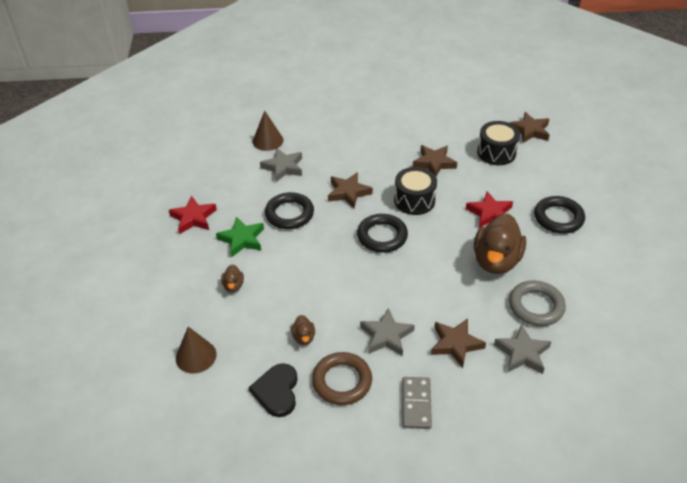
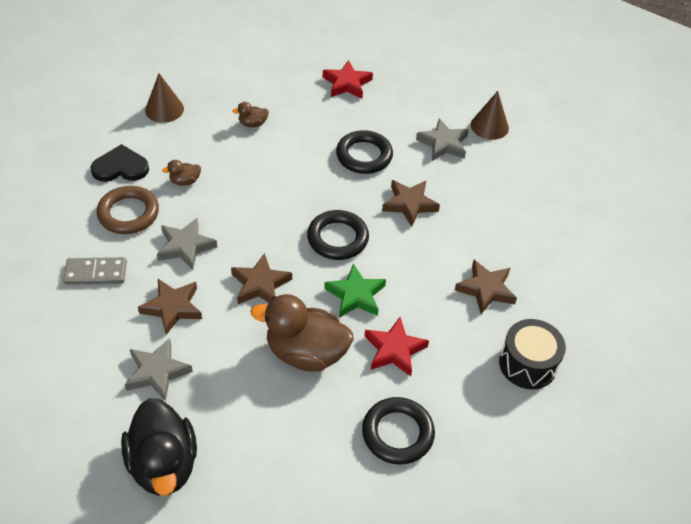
camera: 80 degrees right, 5 degrees up
(242, 239) = (319, 122): green star -> green star (355, 295)
(414, 200) = (406, 269): black drum -> none
(529, 131) = (594, 412): brown star -> brown star (260, 284)
(536, 306) = (230, 392): grey ring -> none
(605, 347) = (164, 464): none -> black duck

